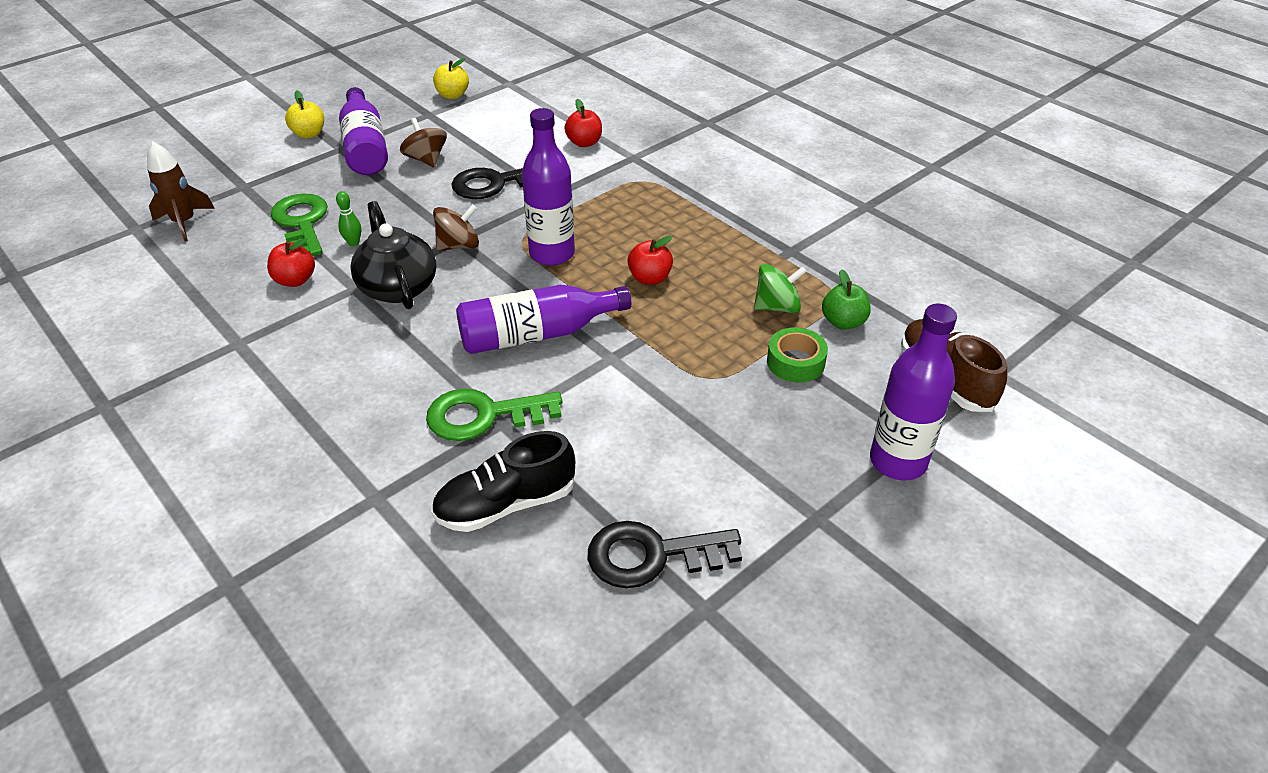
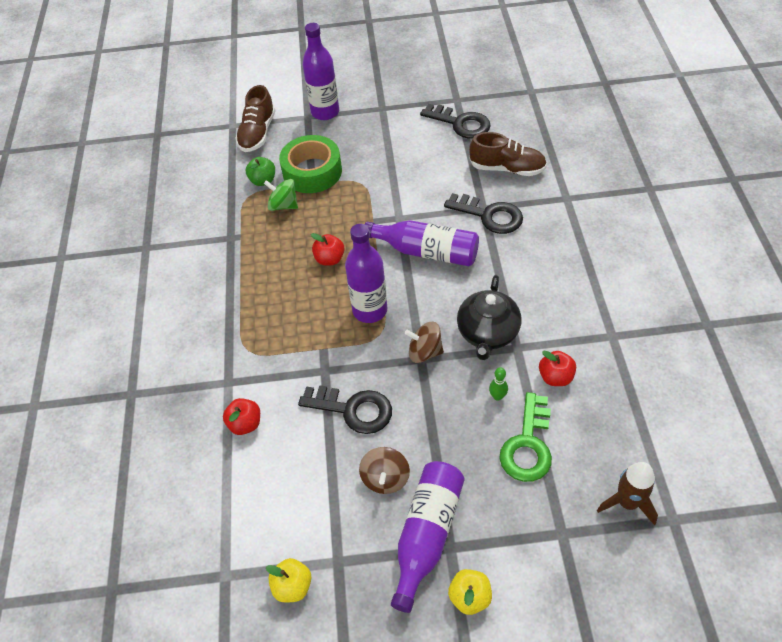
camera: 140 degrees left, 10 degrees up
(484, 416) = (489, 215): green key -> black key
(506, 504) = (507, 168): black shoe -> brown shoe
(795, 362) = (312, 172): green tape -> green tape, size x1.74

